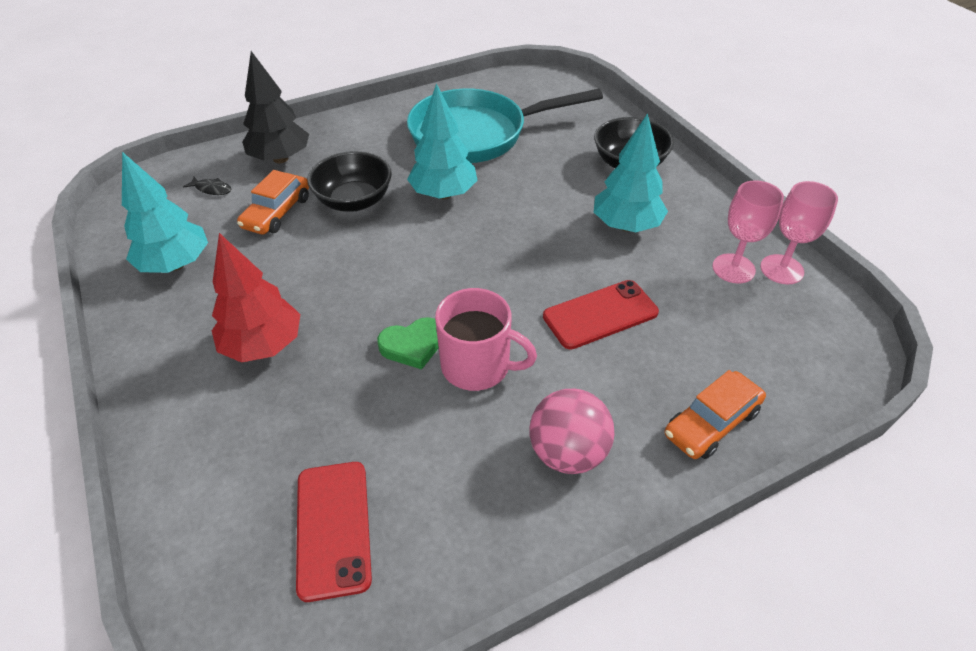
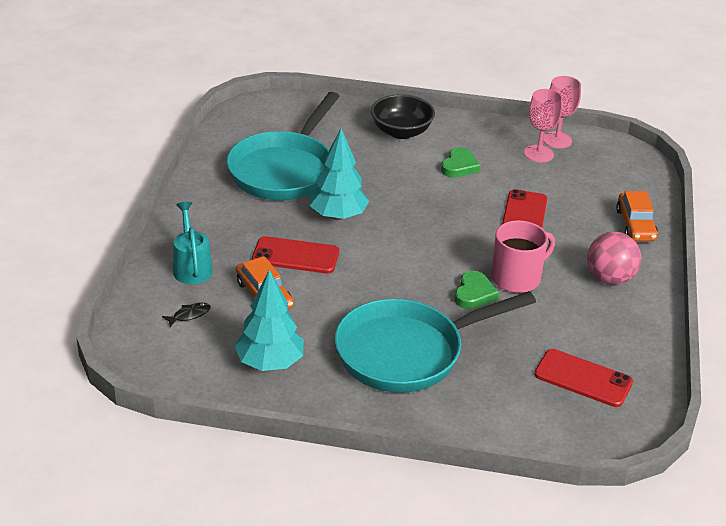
camera: 55 degrees left, 10 degrees down
(263, 345) = (407, 352): red tree -> turquoise pan
(281, 159) = (192, 267): black tree -> turquoise watering can
(354, 201) = (295, 256): black bowl -> red phone
(626, 225) = (459, 166): turquoise tree -> green heart

